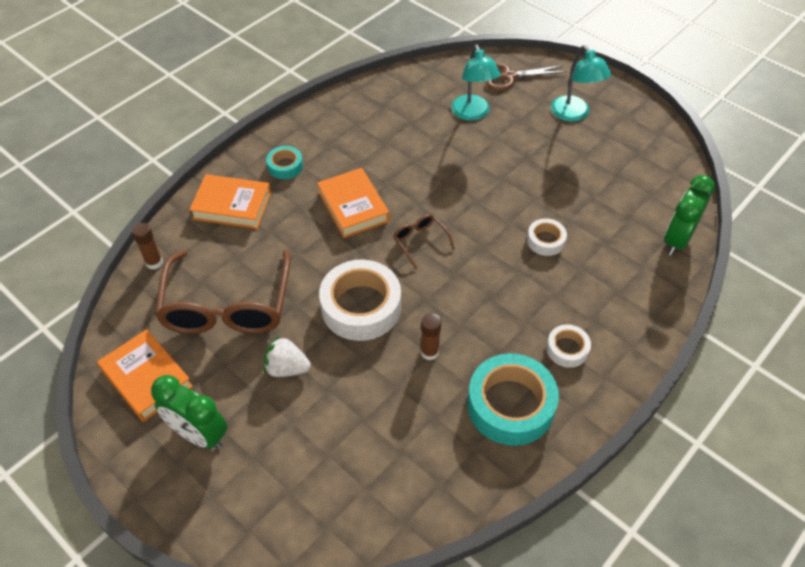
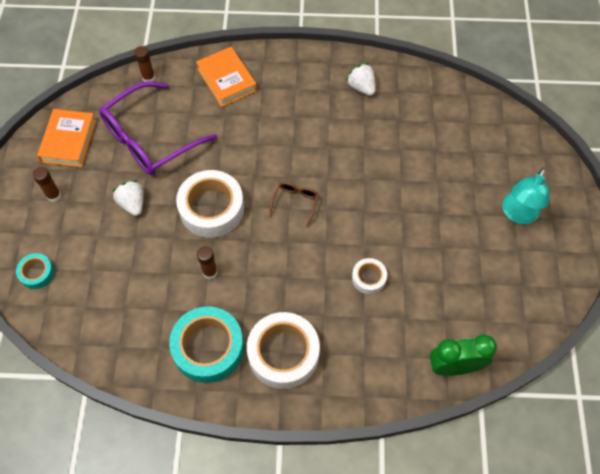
camera: 50 degrees right, 10 degrees up
(199, 435) = (54, 195): green clock -> brown glue stick
(227, 306) = (150, 139): brown glasses -> purple glasses
(285, 166) = (286, 81): turquoise tape -> turquoise tape (37, 273)
(352, 123) = (361, 87): none -> white strawberry
(353, 207) = (288, 143): orange book -> none
(472, 114) = (447, 150): turquoise lamp -> none
(508, 76) = (512, 145): brown scissors -> none
(567, 349) = (283, 353): white tape -> white tape, size x1.98

